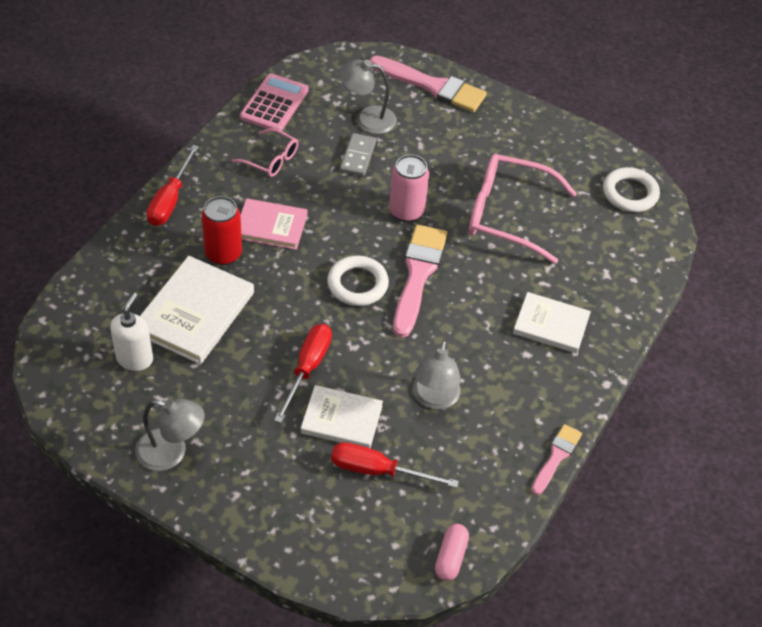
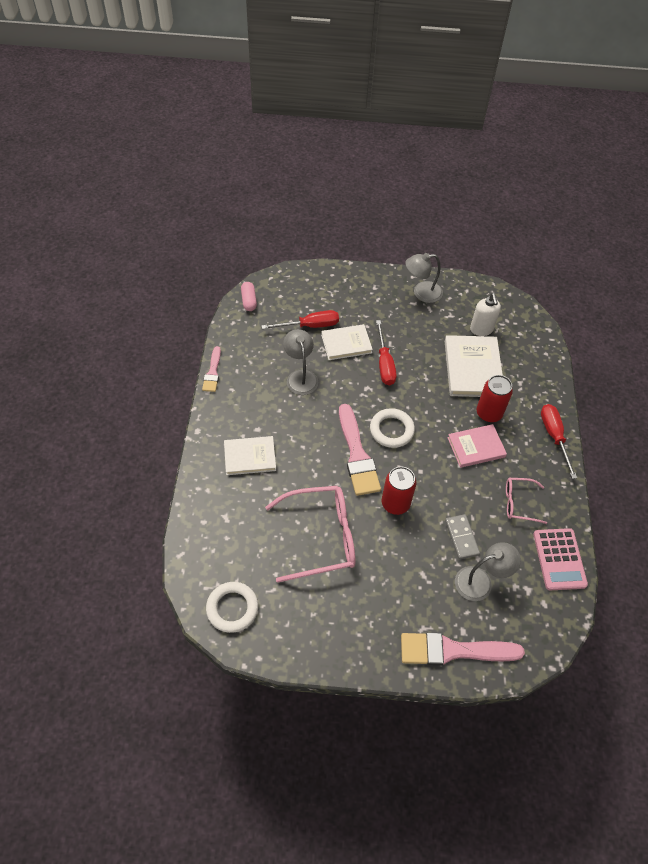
camera: 155 degrees right, 5 degrees up
(406, 211) = (395, 503): pink can -> red can

